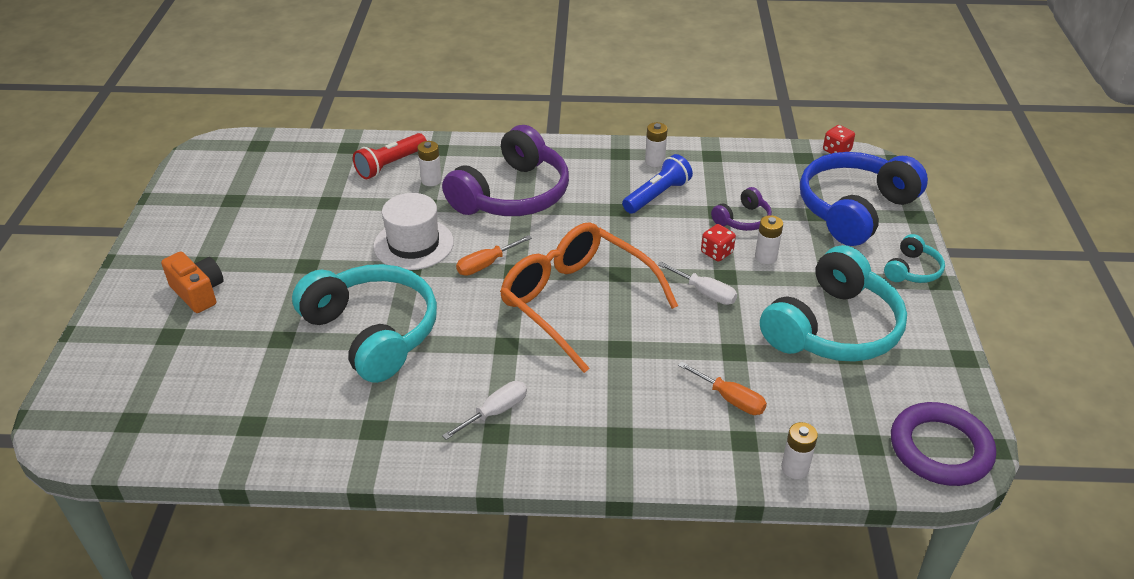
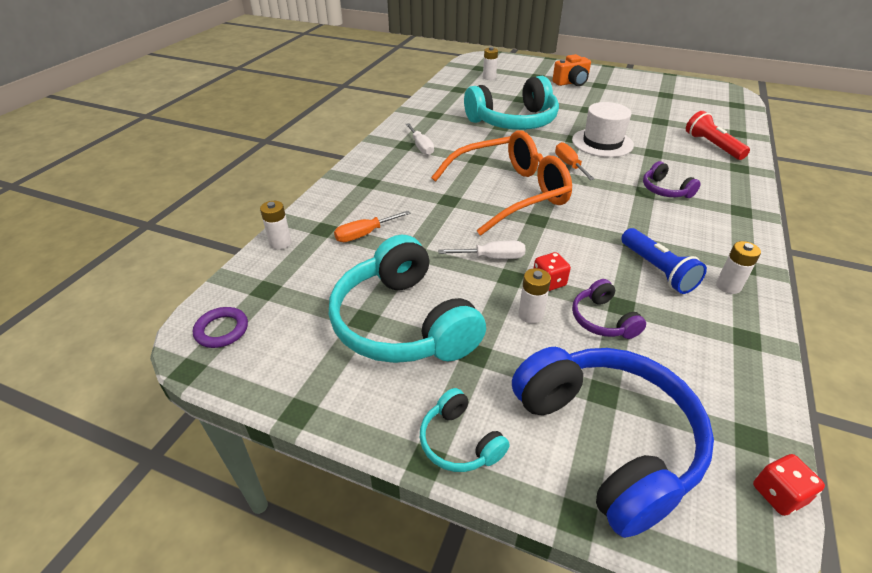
camera: 110 degrees right, 0 degrees up
(431, 180) = (688, 159): white battery -> white battery (489, 77)
(512, 194) = (665, 190): purple headphones -> purple headphones, size x0.46
(705, 293) = (492, 257): white screwdriver -> white screwdriver turned 150 degrees counterclockwise
(940, 449) = (222, 330): purple ring -> purple ring, size x0.54

